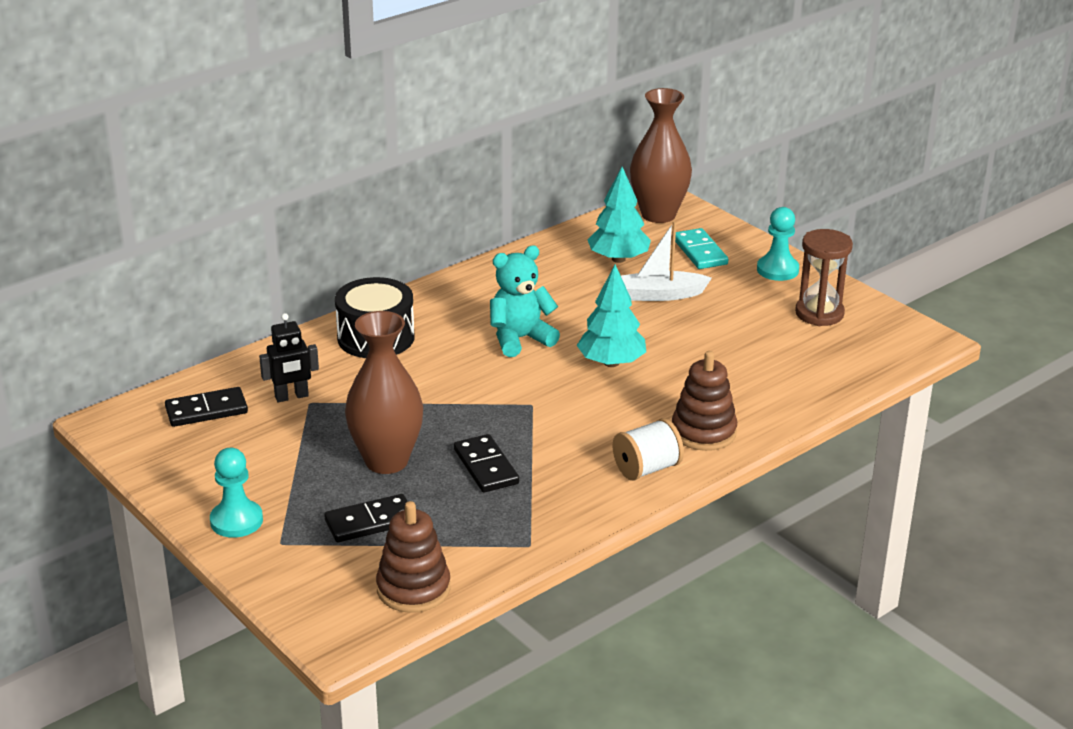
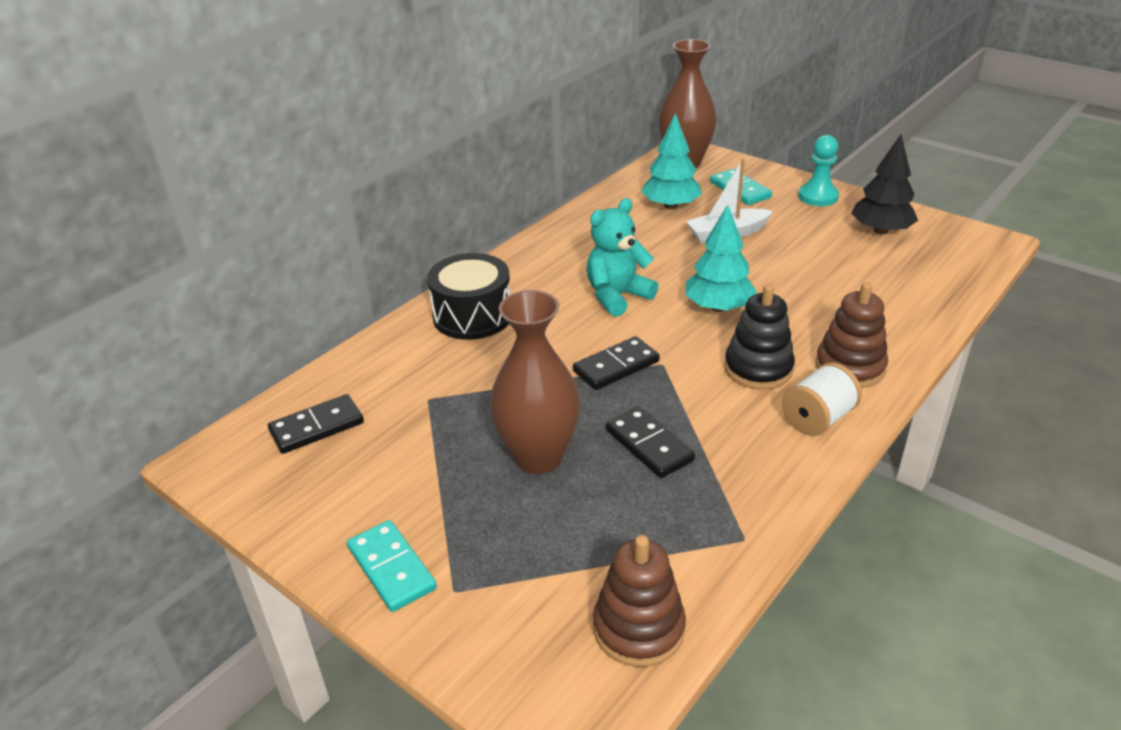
camera: 10 degrees left, 5 degrees up
(236, 521) = (391, 568): turquoise pawn -> turquoise domino
(291, 397) = (406, 395): black robot -> none
(370, 522) = (550, 540): black domino -> black domino (616, 366)
(617, 421) = (758, 368): none -> black stacking toy
(819, 313) = (880, 231): brown hourglass -> black tree

